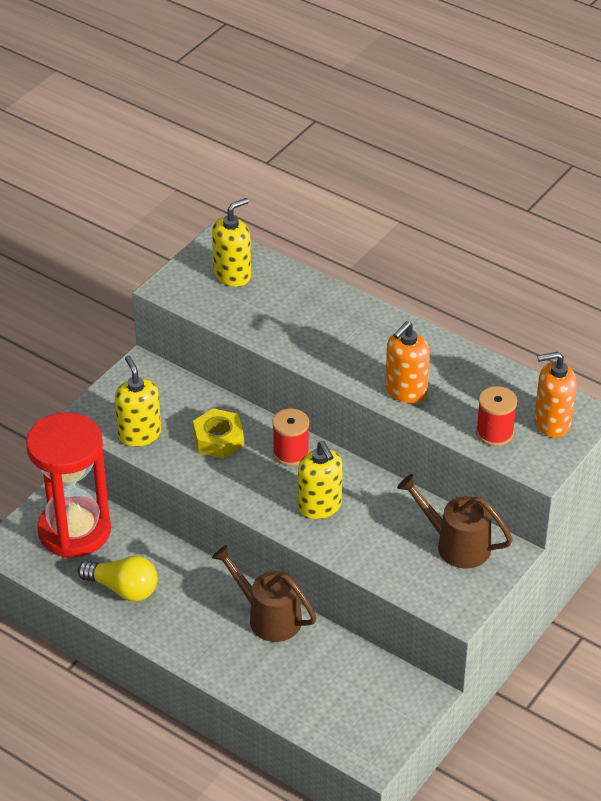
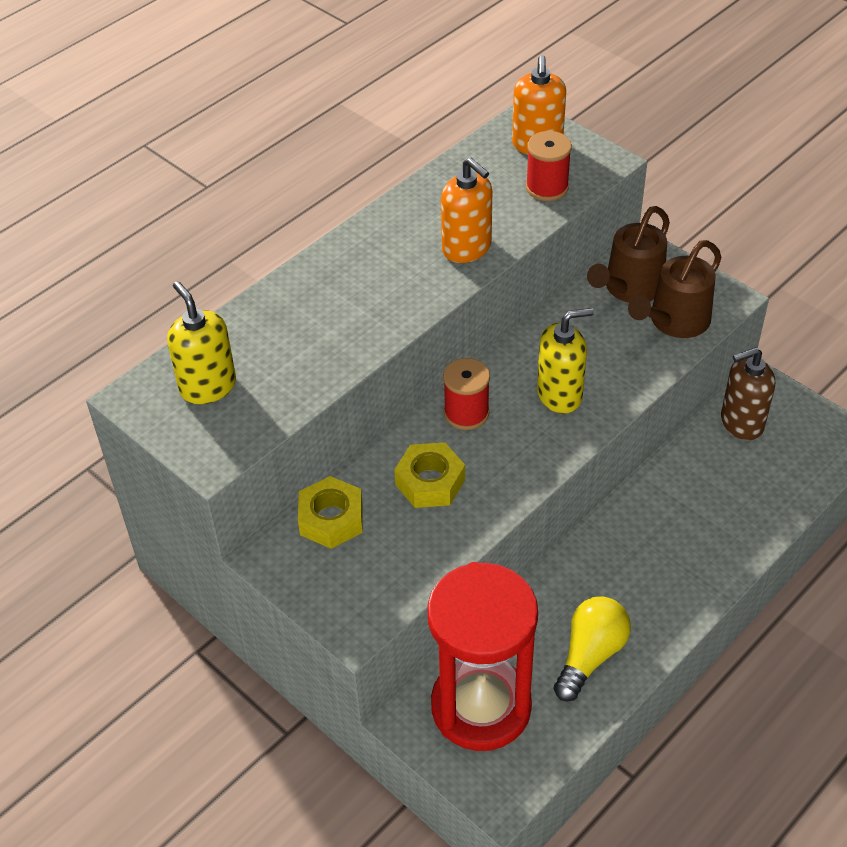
camera: 80 degrees left, 5 degrees up
(139, 434) = (405, 566): yellow soap dispenser -> none
(177, 392) = (331, 519): none -> yellow nut
(268, 617) = (645, 509): brown watering can -> brown watering can (674, 322)
(376, 680) = (741, 423): none -> brown soap dispenser

